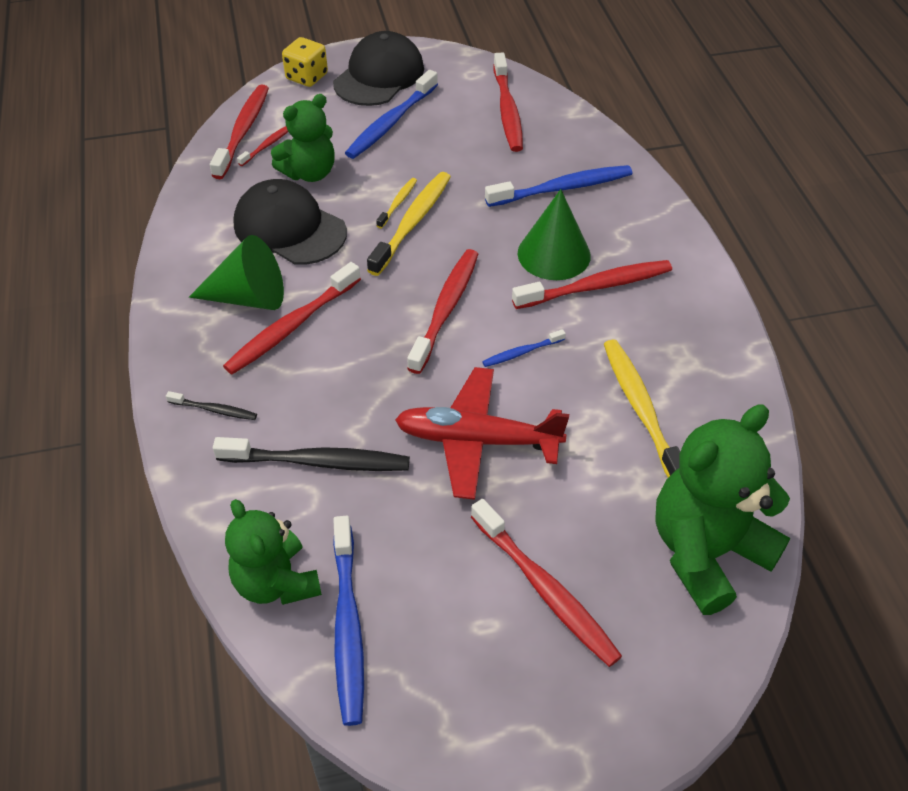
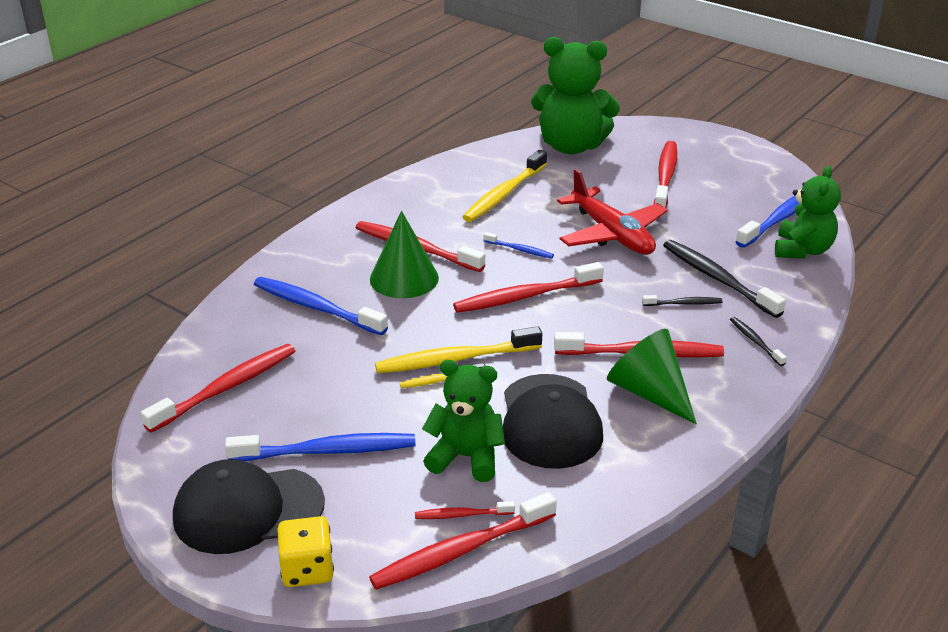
camera: 130 degrees left, 15 degrees down
(315, 405) = (684, 303): none -> black toothbrush

